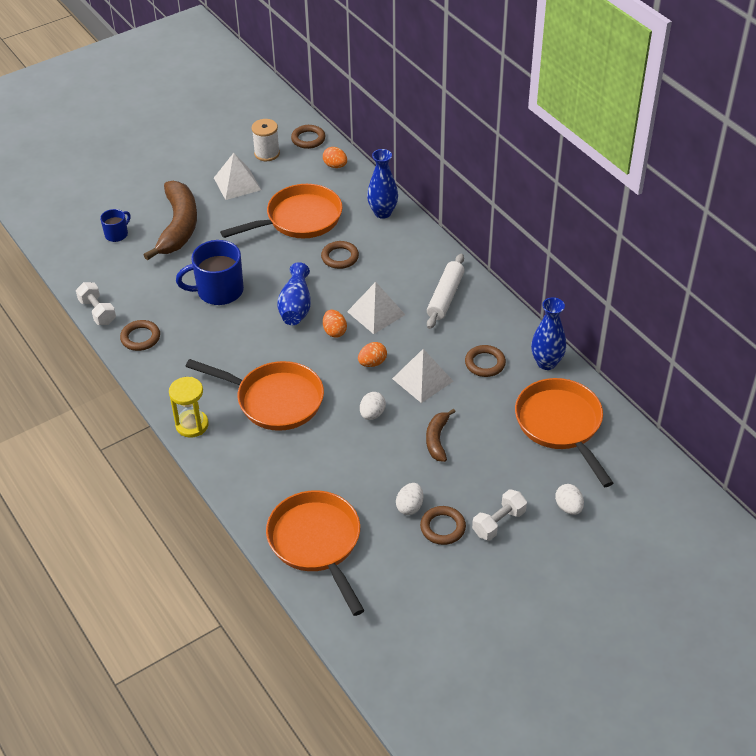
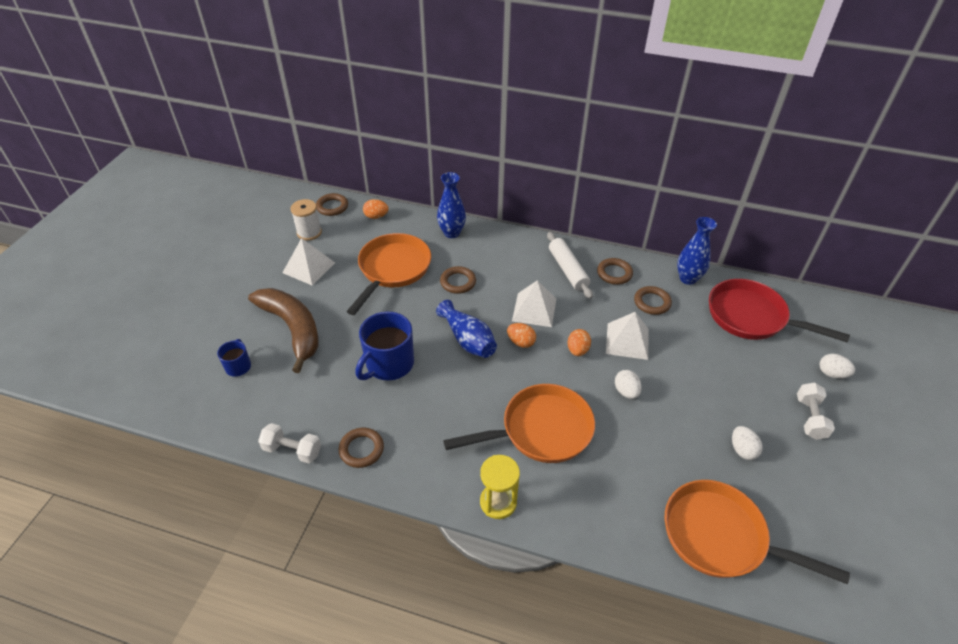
camera: 40 degrees left, 0 degrees up
(437, 439) = (693, 381): brown banana -> none
(442, 527) = (783, 450): brown ring -> brown ring (614, 273)
(561, 425) = (751, 317): orange pan -> red pan

